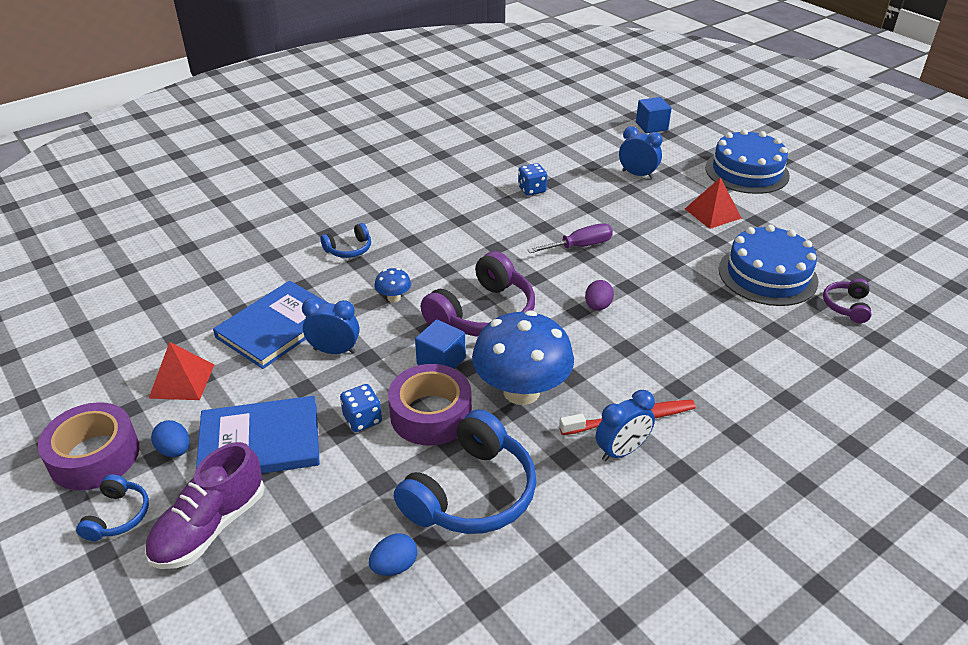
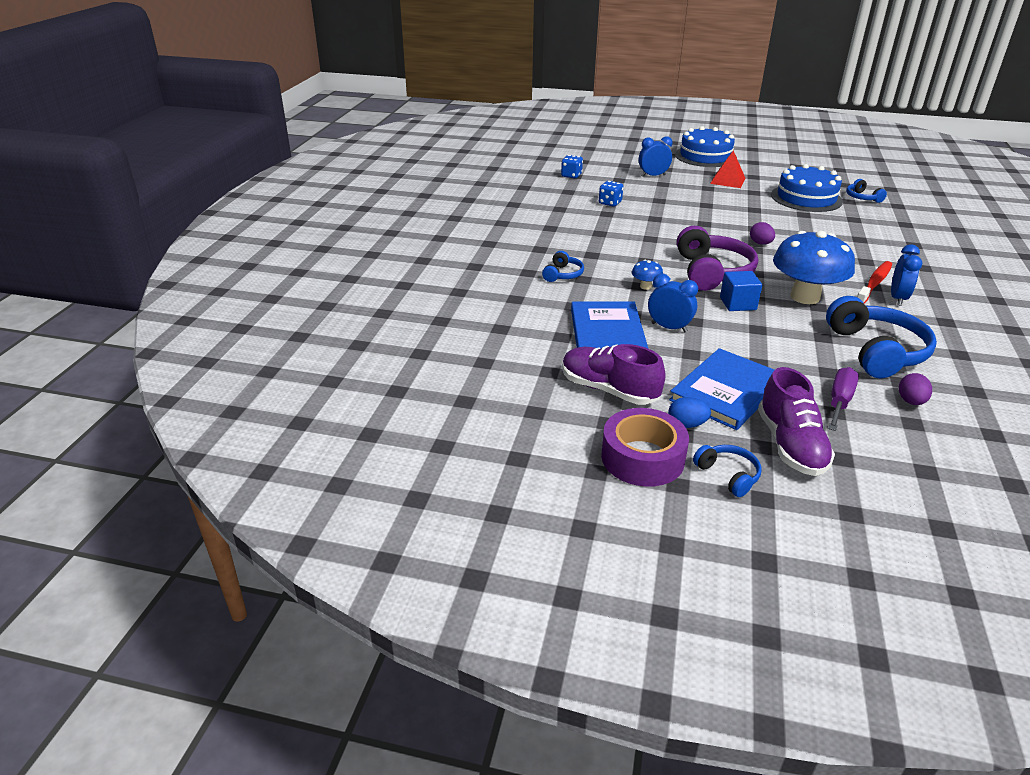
camera: 40 degrees left, 5 degrees down
(182, 381) = (609, 390): red pyramid -> purple shoe
(334, 351) = (669, 327): blue clock -> blue clock turned 60 degrees clockwise
(362, 419) = (756, 350): blue dice -> blue dice (571, 175)
(394, 566) = (911, 401): blue egg -> purple egg
(431, 414) = (785, 329): purple tape -> none
(580, 246) = (694, 220): purple screwdriver -> purple screwdriver (839, 402)
(651, 126) = (612, 150): blue cube -> none
(846, 306) = (862, 198): purple headphones -> blue headphones

